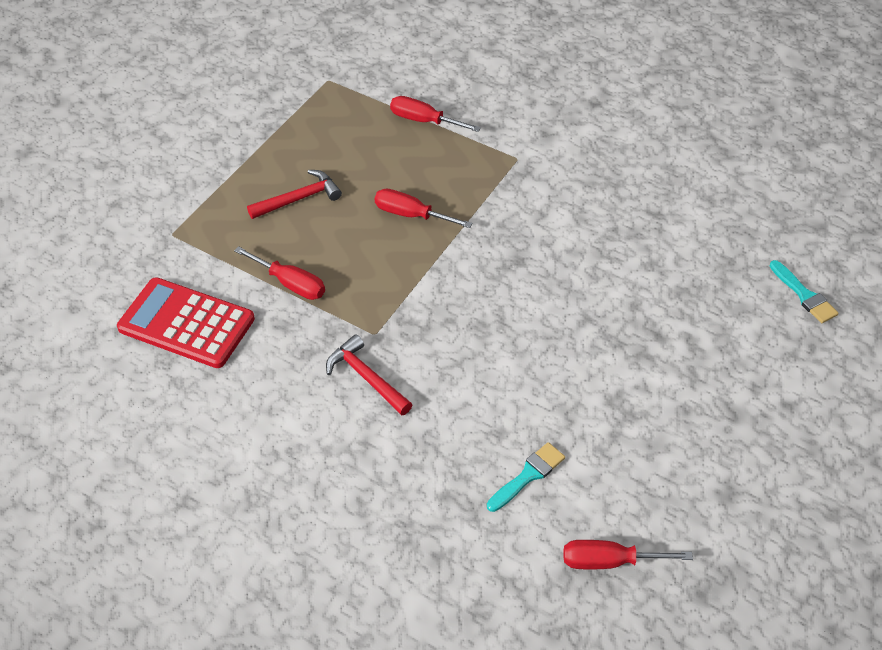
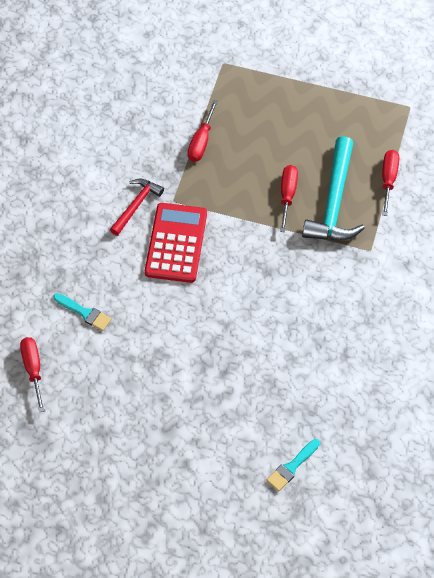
camera: 75 degrees right, 10 degrees up
(186, 323) = (151, 96): red calculator -> red calculator (176, 243)
(299, 199) = (279, 124): red hammer -> none
(437, 174) = (334, 201): none -> turquoise hammer

